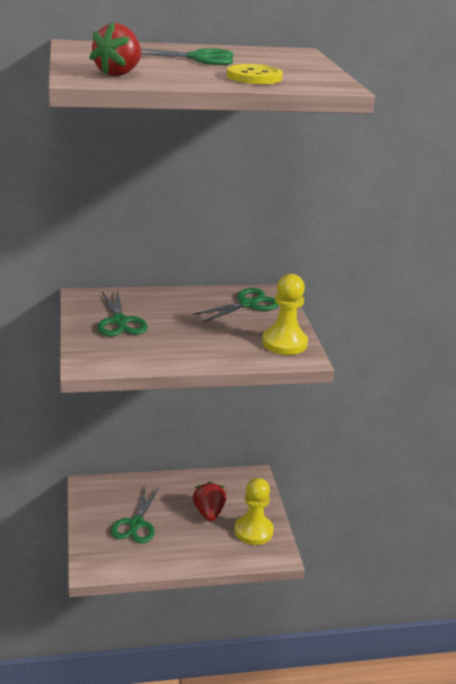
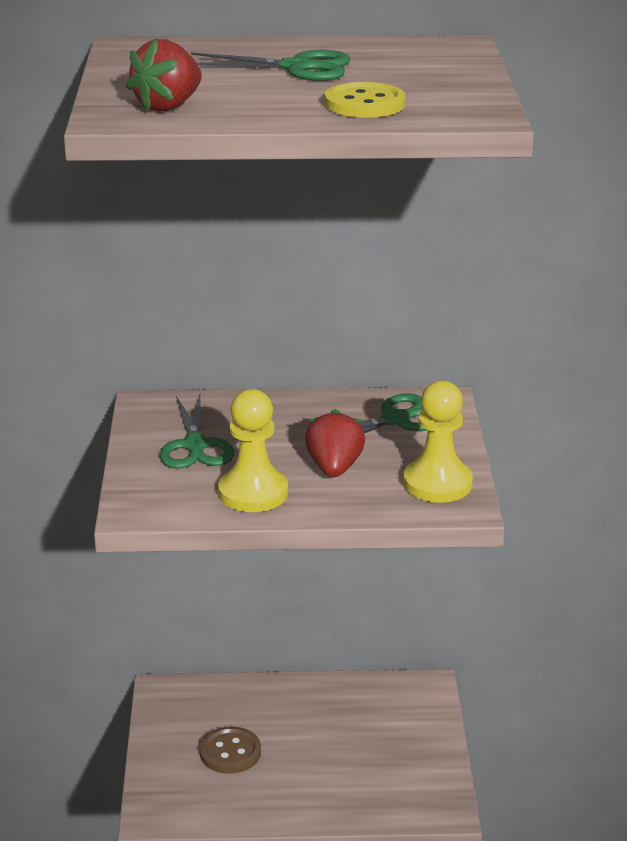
camera: 10 degrees right, 0 degrees up
(136, 524) = (230, 752): green scissors -> brown button
(209, 513) = (344, 740): red strawberry -> red strawberry (334, 468)
(253, 531) = (410, 772): yellow pawn -> yellow pawn (253, 493)

